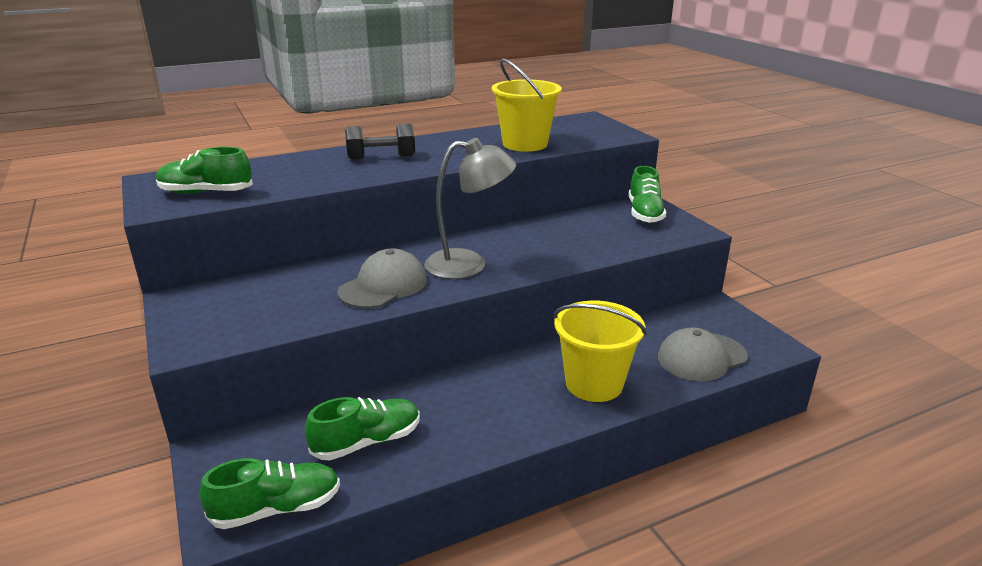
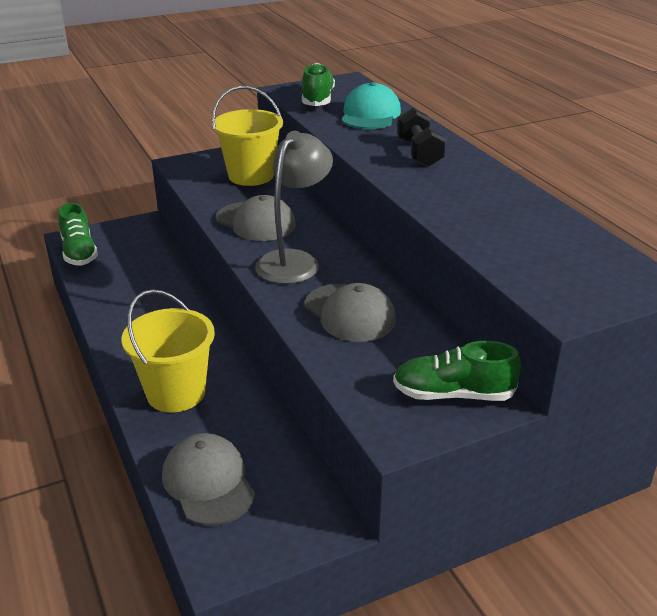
camera: 90 degrees right, 5 degrees up
(273, 171) = (370, 114): none -> turquoise cap
(367, 442) = (132, 278): green shoe -> none
(469, 265) = (294, 261): grey lamp -> grey lamp turned 150 degrees counterclockwise
(525, 144) = (490, 229): yellow bucket -> yellow bucket (251, 176)
(554, 242) = (350, 313): none -> grey cap

